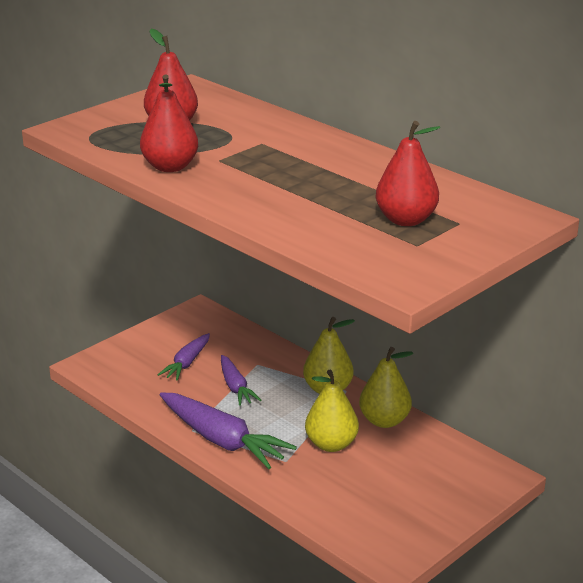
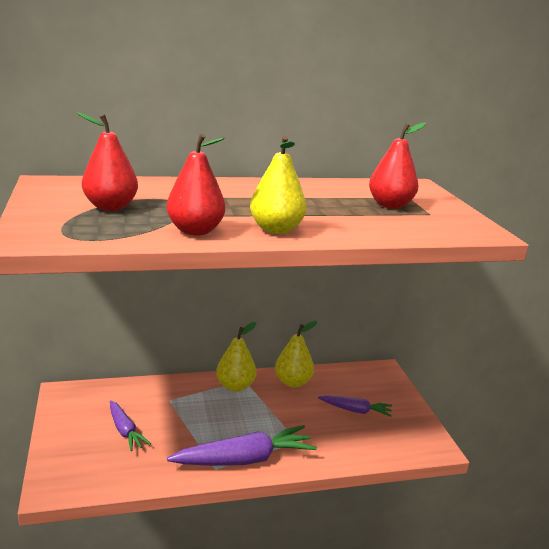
camera: 60 degrees left, 5 degrees down
(235, 387) = (186, 422): purple carrot -> purple carrot (355, 410)
(331, 444) = (297, 413): yellow pear -> yellow pear (276, 229)

